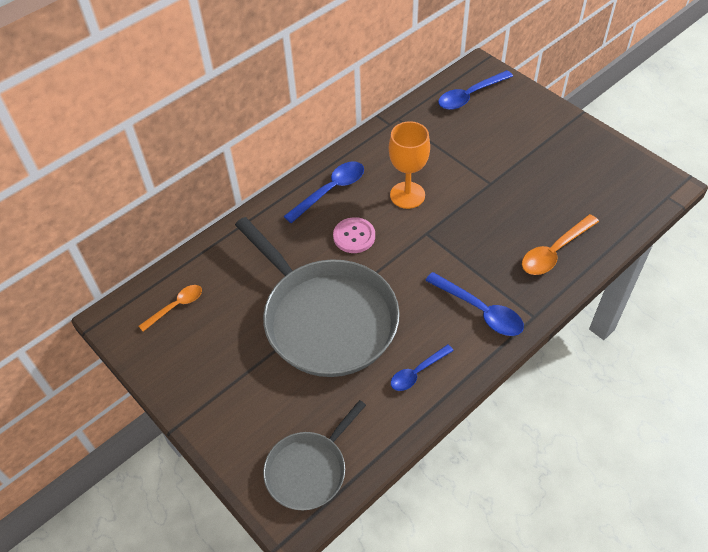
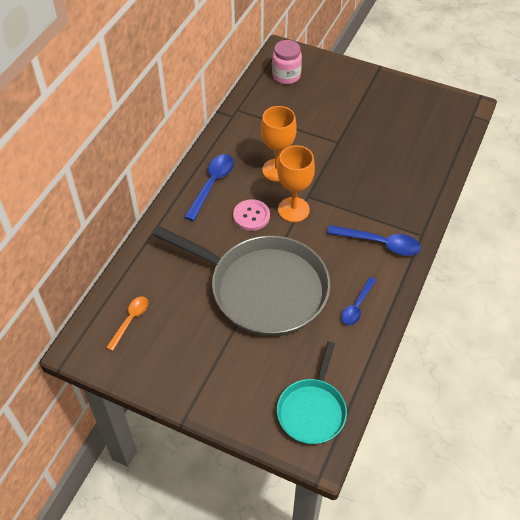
camera: 25 degrees left, 0 degrees up
(308, 470) = (312, 410): grey pan -> turquoise pan
(403, 243) = (293, 209): none -> orange goblet
(470, 96) = (286, 76): blue spoon -> pink jar
(554, 251) = (412, 181): orange spoon -> none

